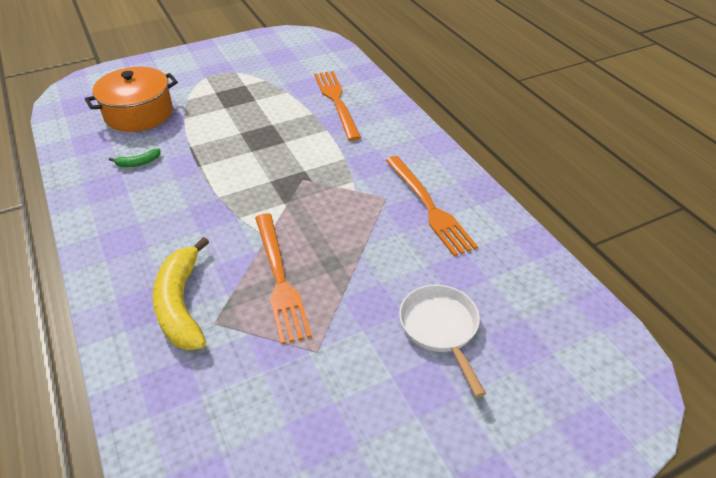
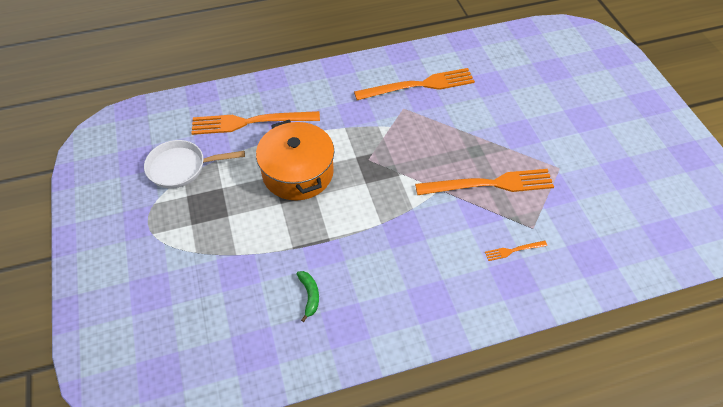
camera: 80 degrees left, 10 degrees up
(139, 113) = (209, 302): orange pot -> orange pot (298, 172)
(181, 304) = (513, 250): yellow banana -> orange fork
(440, 328) = (540, 102): white pan -> white pan (181, 167)

